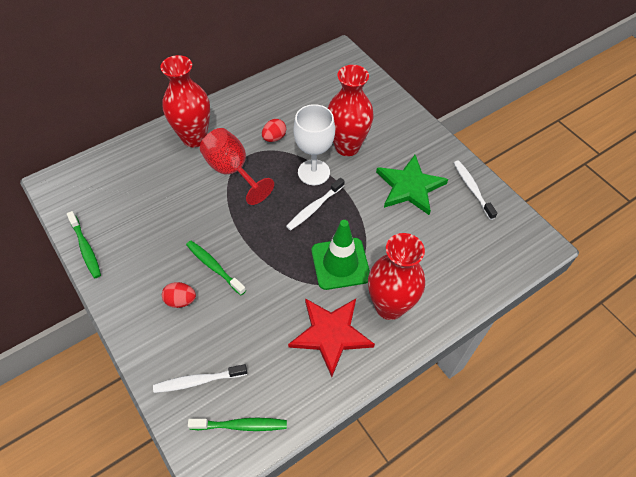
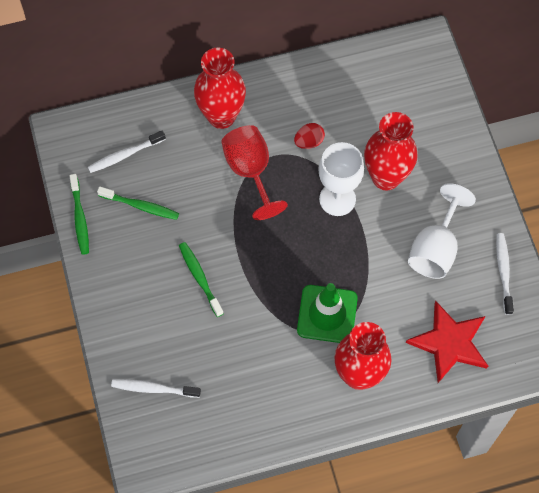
camera: 20 degrees right, 10 degrees up
(181, 300) = (158, 304): red egg -> none
(241, 425) = (180, 442): green toothbrush -> green toothbrush (140, 206)
(314, 208) = (322, 242): white toothbrush -> white toothbrush (125, 155)
(330, 334) = (291, 384): red star -> red star (449, 343)
(410, 187) = (435, 249): green star -> white goblet

